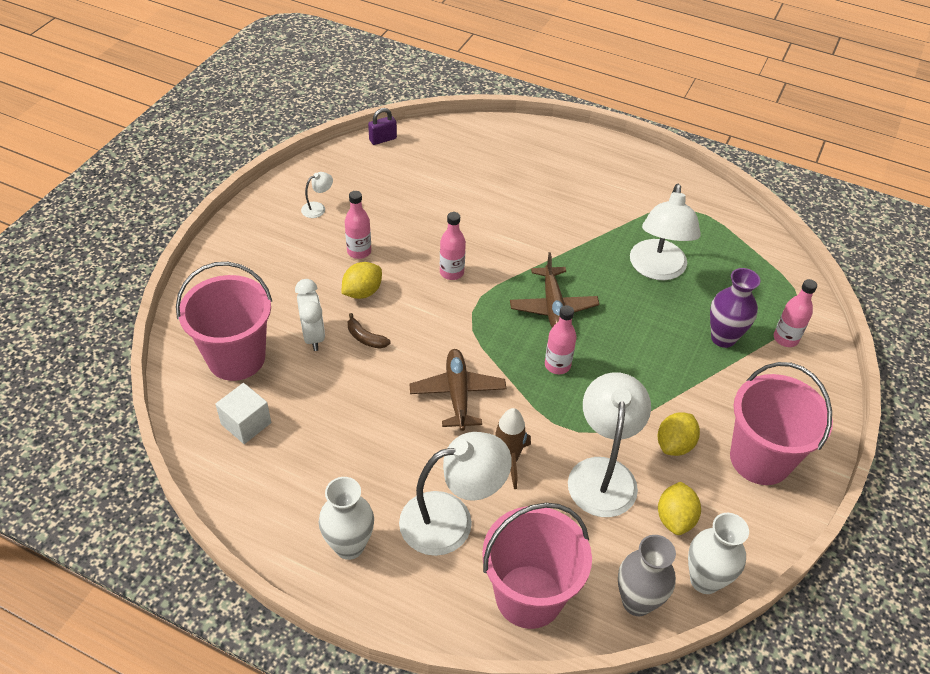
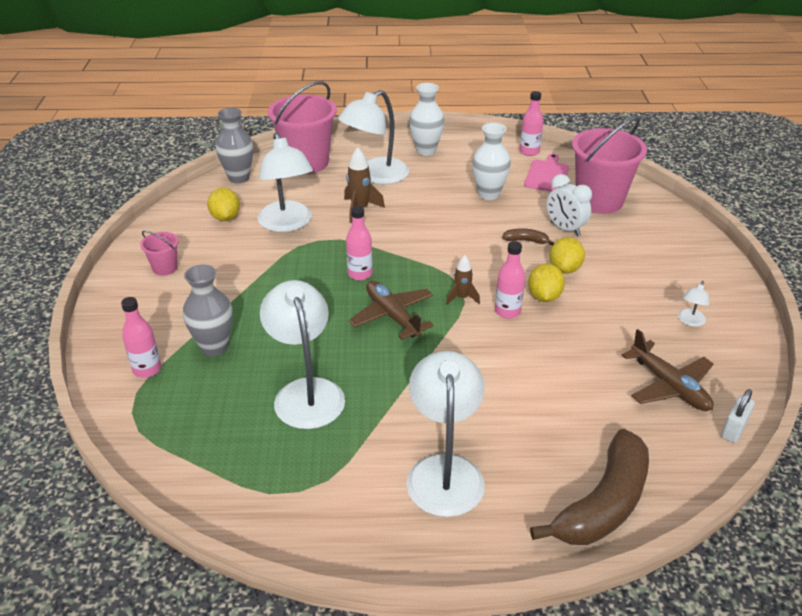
camera: 155 degrees right, 10 degrees down
(246, 423) = (547, 175): white cube -> pink cutting board
(359, 251) = (605, 298): pink bottle -> pink bottle (529, 152)
(383, 139) = (733, 430): purple padlock -> white padlock
(457, 394) = (424, 232): brown plane -> brown plane (669, 386)
(480, 300) = (462, 298): none -> brown rocket
(503, 137) = (603, 504): none -> brown banana
(586, 185) = (444, 471): none -> white lamp
(674, 445) = (238, 255): yellow lemon -> yellow lemon (544, 296)
(705, 580) = (197, 197): white vase -> white vase (488, 194)
(723, 338) = (214, 347): purple vase -> grey vase
(760, 459) = (165, 268): pink bucket -> pink bucket, size x0.46

